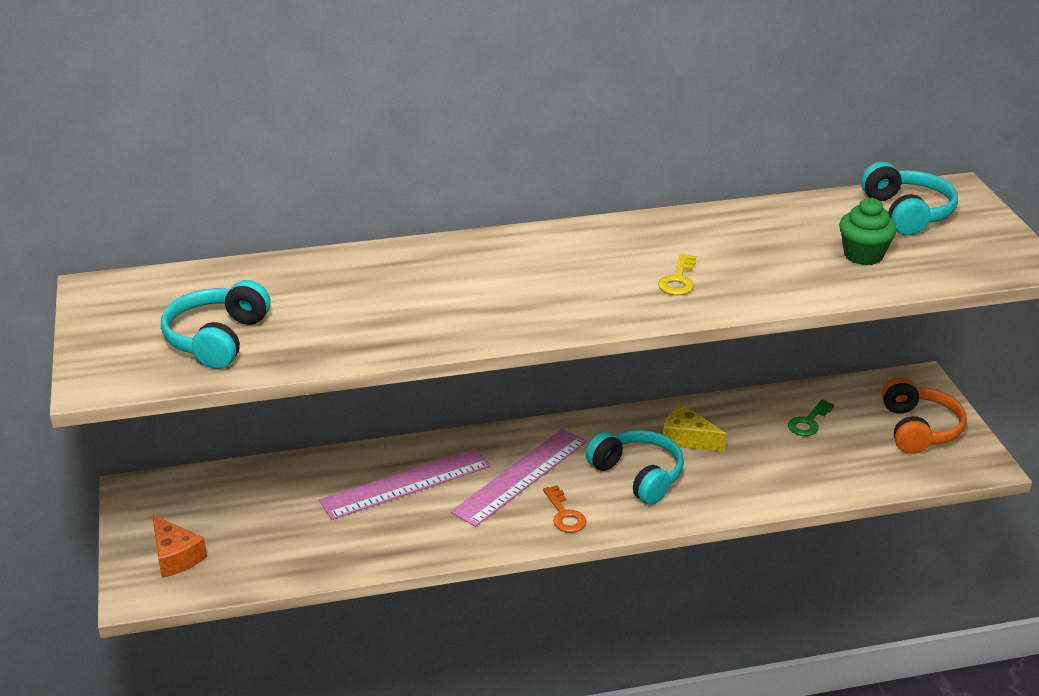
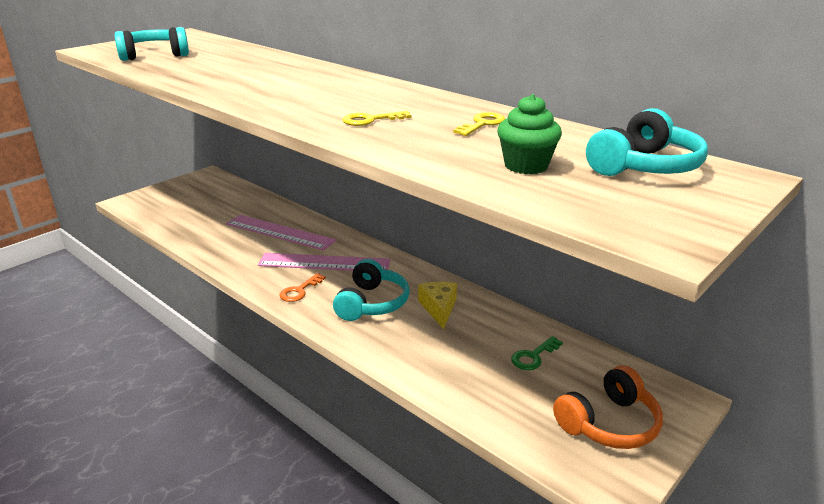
camera: 55 degrees right, 5 degrees down
(175, 556) = (162, 200): orange cheese -> none
(747, 234) = (482, 124): none -> yellow key
(809, 422) = (533, 356): green key -> green key turned 45 degrees counterclockwise

